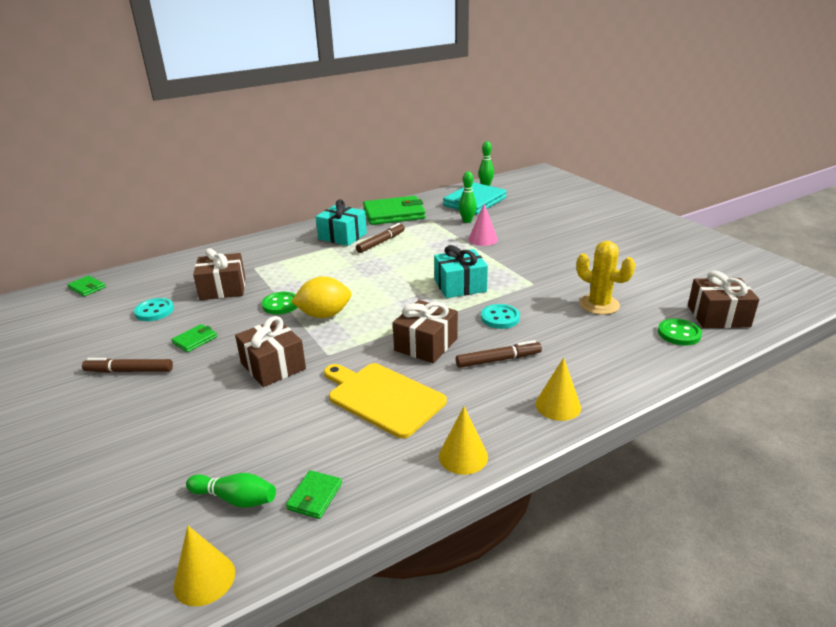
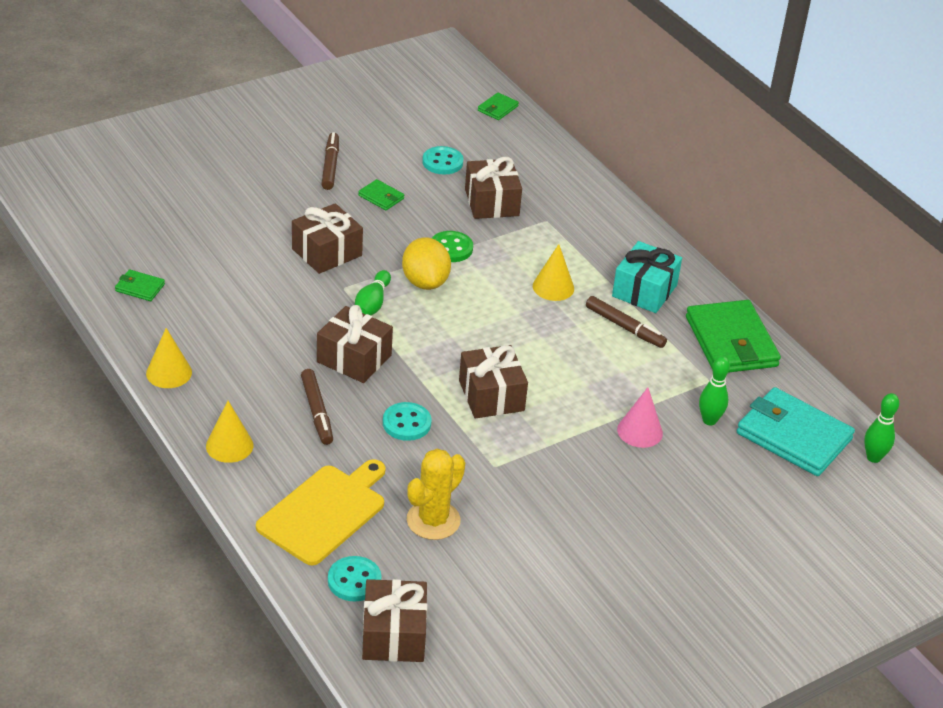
camera: 85 degrees right, 10 degrees up
(204, 579) = (74, 242): yellow cone -> yellow cone (553, 287)
(235, 499) = (147, 247): green bowling pin -> green bowling pin (372, 304)
(383, 397) = (263, 325): yellow cutting board -> yellow cutting board (324, 512)
(460, 286) = (491, 395): turquoise gift -> brown gift
(679, 334) = (354, 580): green button -> turquoise button

